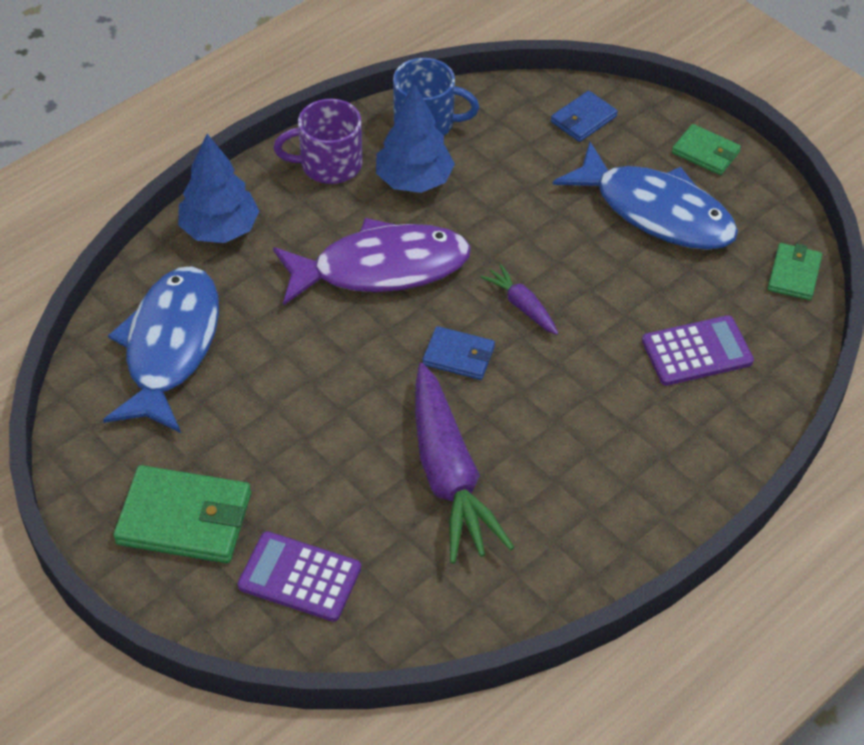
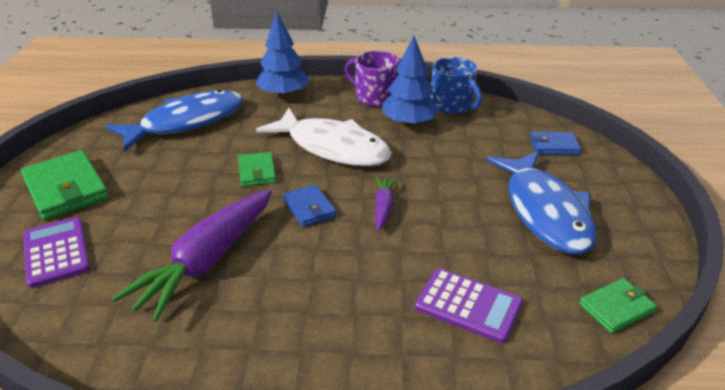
camera: 45 degrees right, 15 degrees down
(381, 268) = (332, 147): purple fish -> white fish
(705, 152) = (626, 201): green wallet -> green wallet (257, 172)

